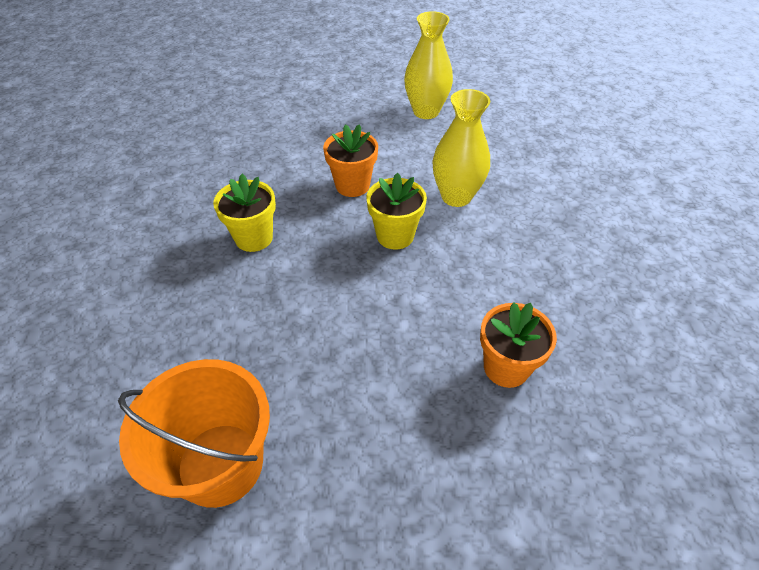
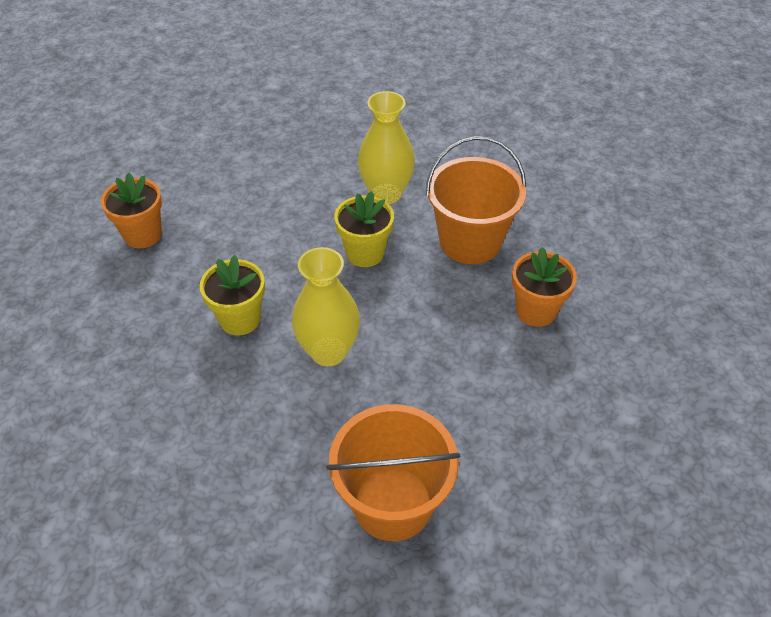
camera: 35 degrees left, 0 degrees up
(352, 185) = (286, 226): orange flower pot -> orange flower pot (143, 235)
(426, 111) = (289, 124): yellow vase -> yellow vase (328, 351)
(496, 271) = (470, 241): none -> orange bucket

